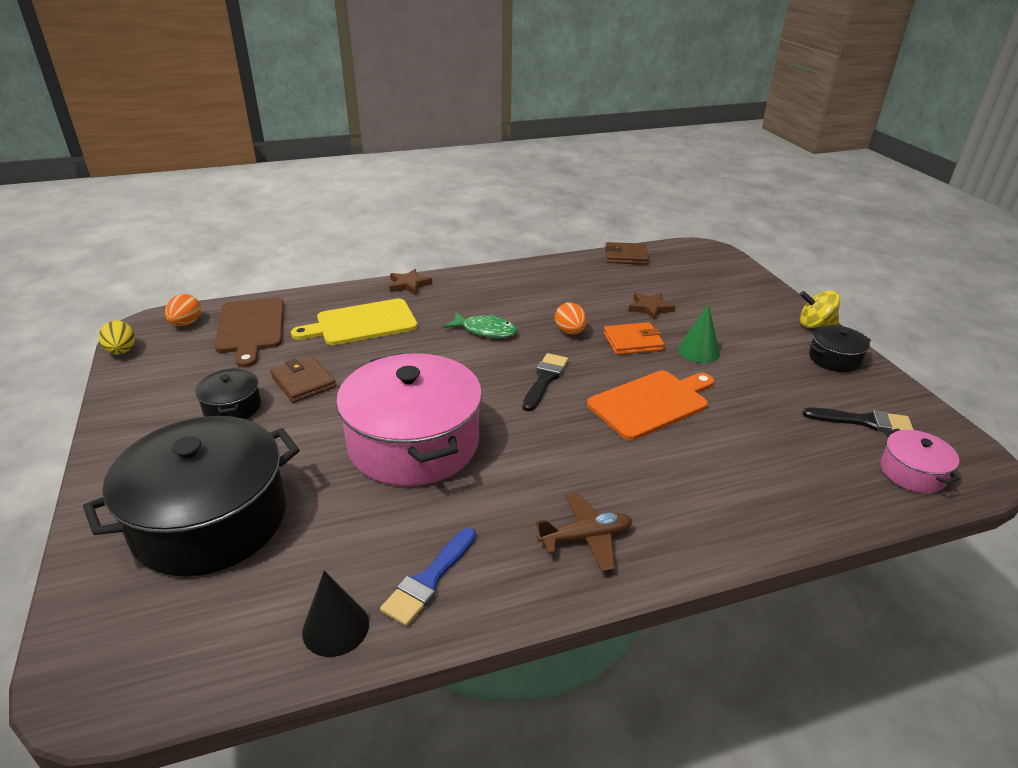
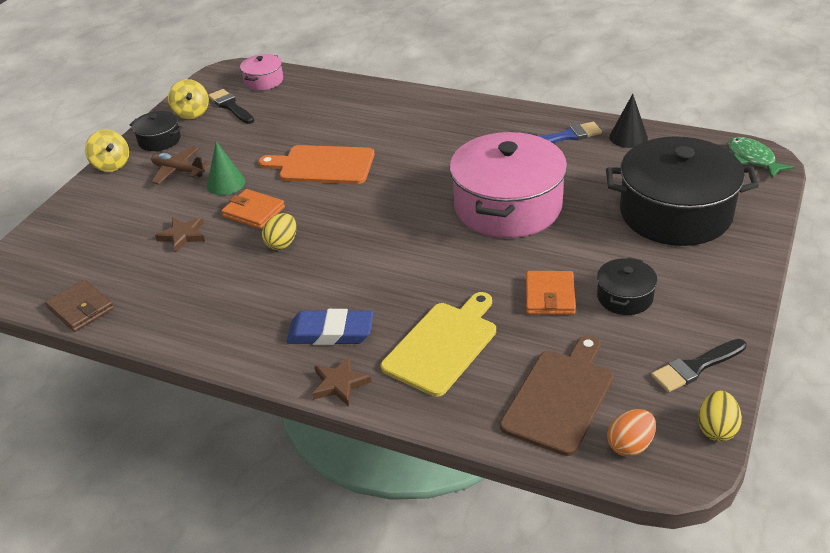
camera: 135 degrees left, 5 degrees up
(303, 382) = (550, 296): brown wallet -> orange wallet
(362, 323) = (442, 345): yellow cutting board -> yellow cutting board turned 75 degrees counterclockwise
(450, 302) = (331, 332): none -> blue eraser
(485, 330) = (345, 279): green fish -> green fish (753, 159)
(544, 379) = (363, 212): black brush -> black brush (695, 367)
(570, 332) = (282, 243): orange egg -> yellow egg
(585, 538) = (467, 121): brown plane -> brown plane (178, 171)
(877, 396) = (191, 113): none -> yellow spinning top

